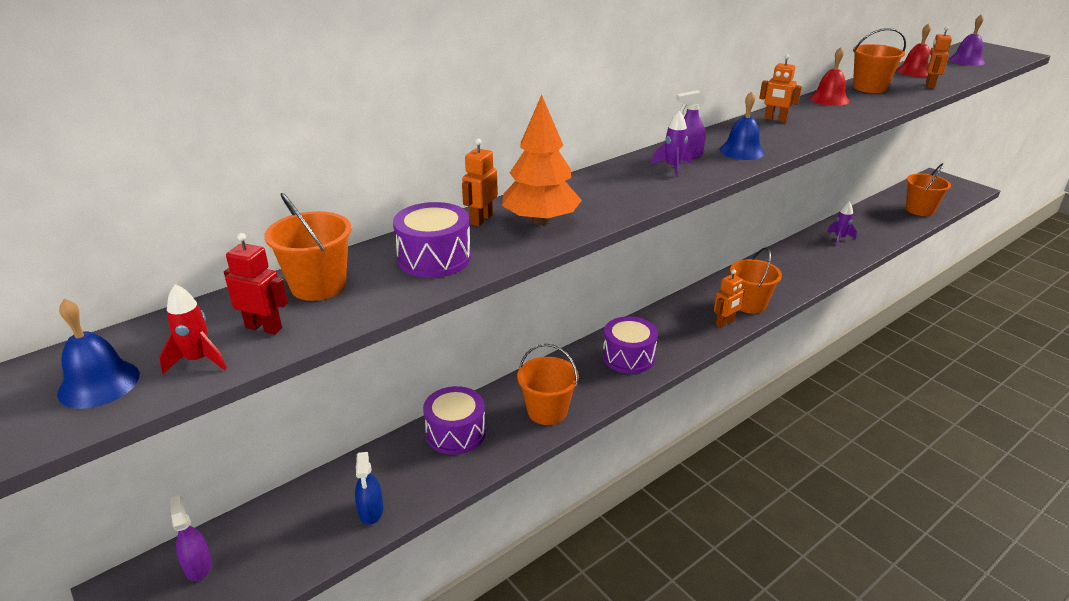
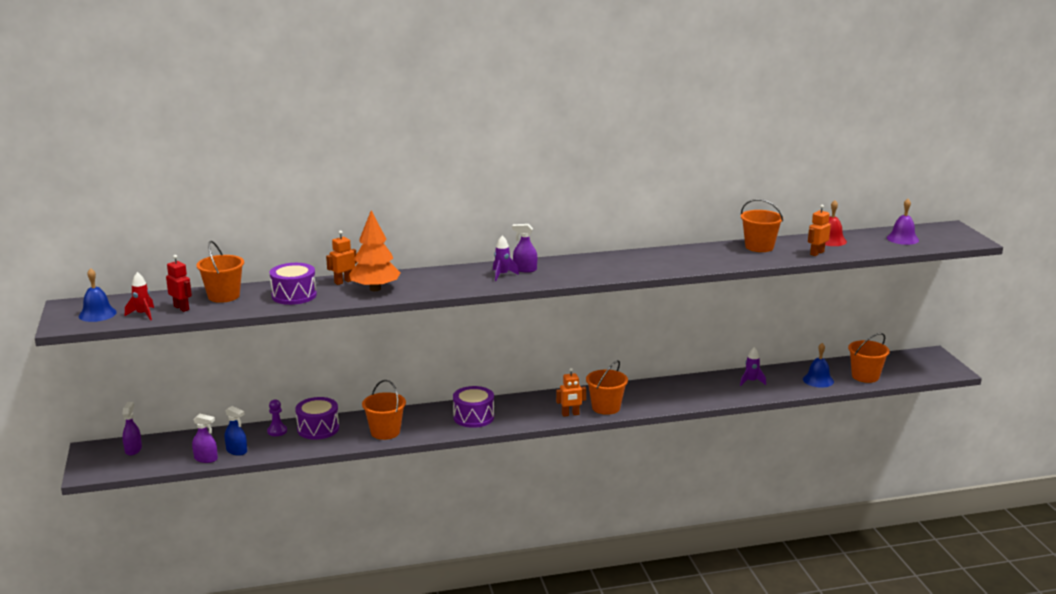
camera: 25 degrees right, 10 degrees down
(334, 543) = (206, 459): none -> purple spray bottle
(371, 511) = (237, 451): blue spray bottle -> blue spray bottle turned 75 degrees counterclockwise
(402, 455) = (277, 431): none -> purple pawn
(742, 151) = (567, 273): blue bell -> blue bell (818, 380)
(775, 119) = (633, 257): orange robot -> none
(829, 99) = (706, 250): red bell -> none

